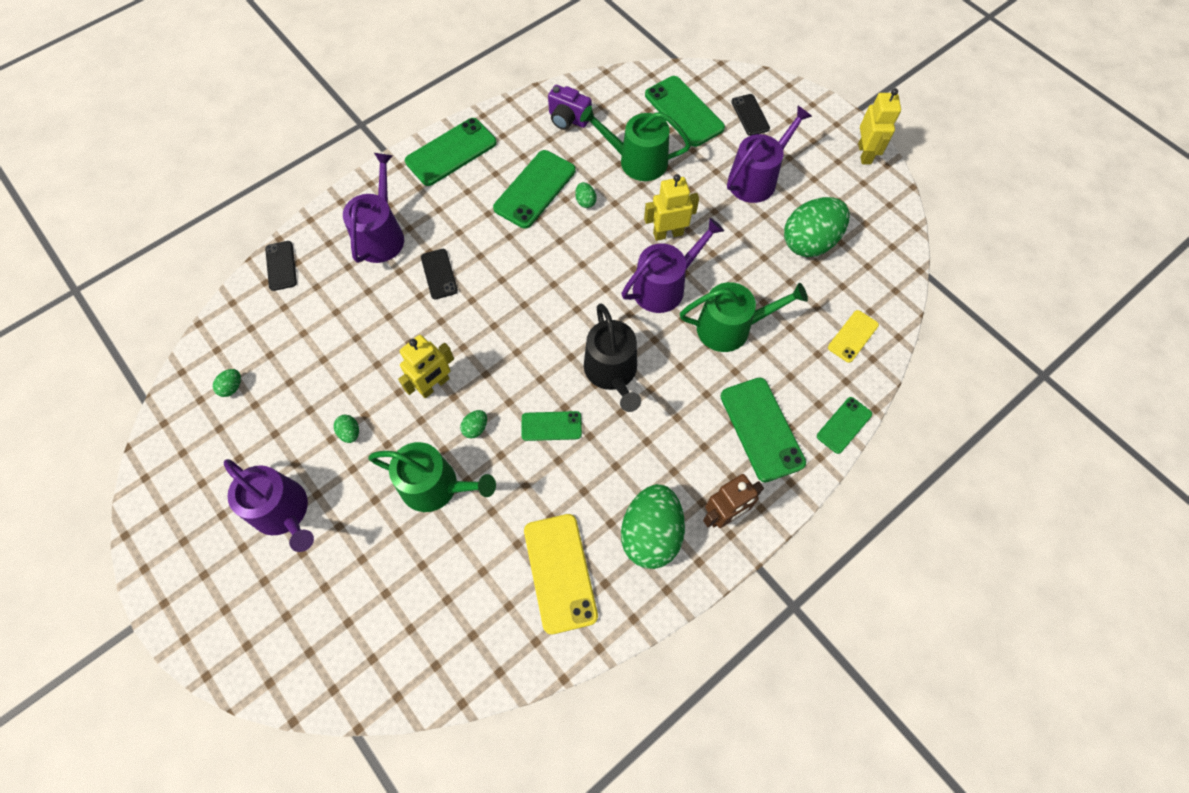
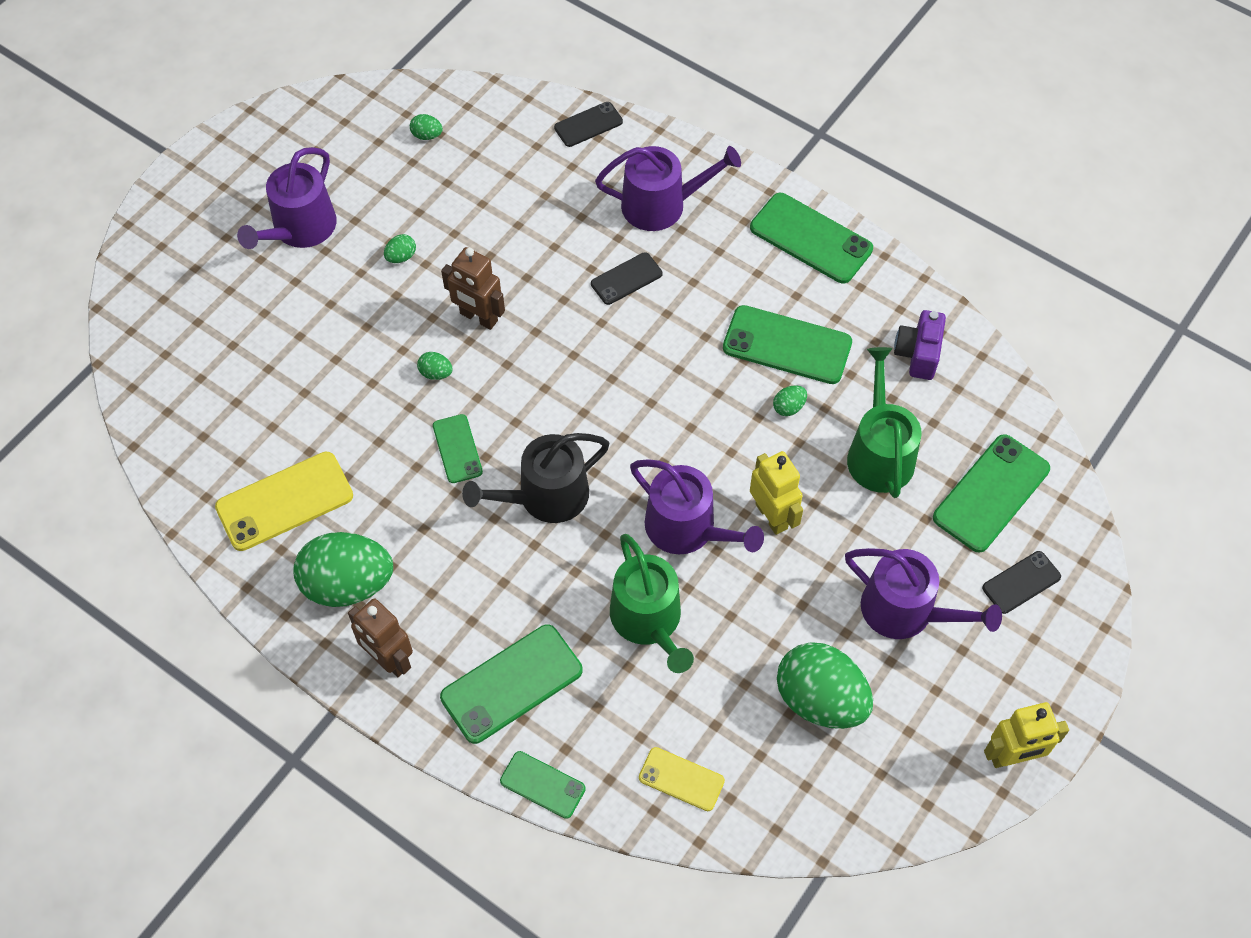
camera: 75 degrees right, 5 degrees down
(434, 385) = (478, 317): yellow robot -> brown robot
(436, 486) = (358, 355): green watering can -> none

